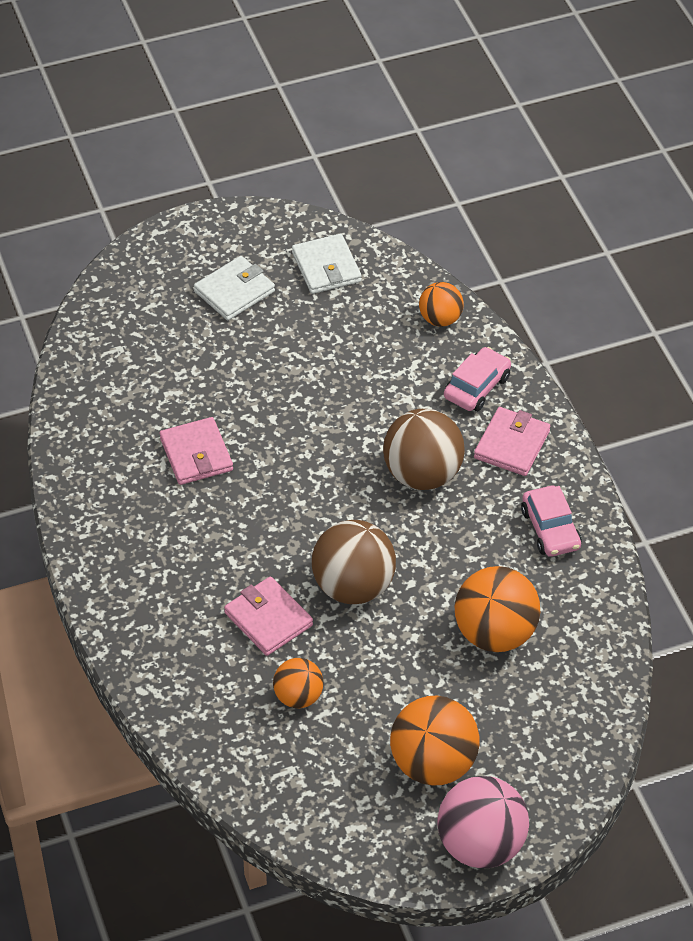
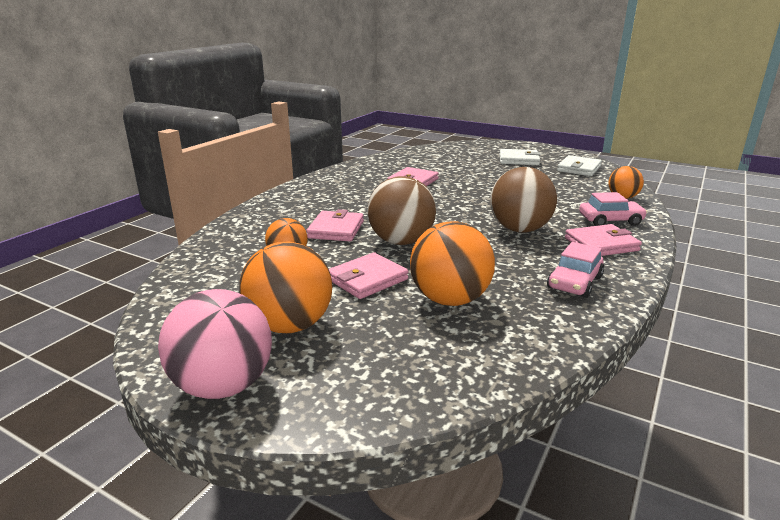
camera: 50 degrees right, 25 degrees down
(405, 665) = (367, 279): none -> pink wallet

